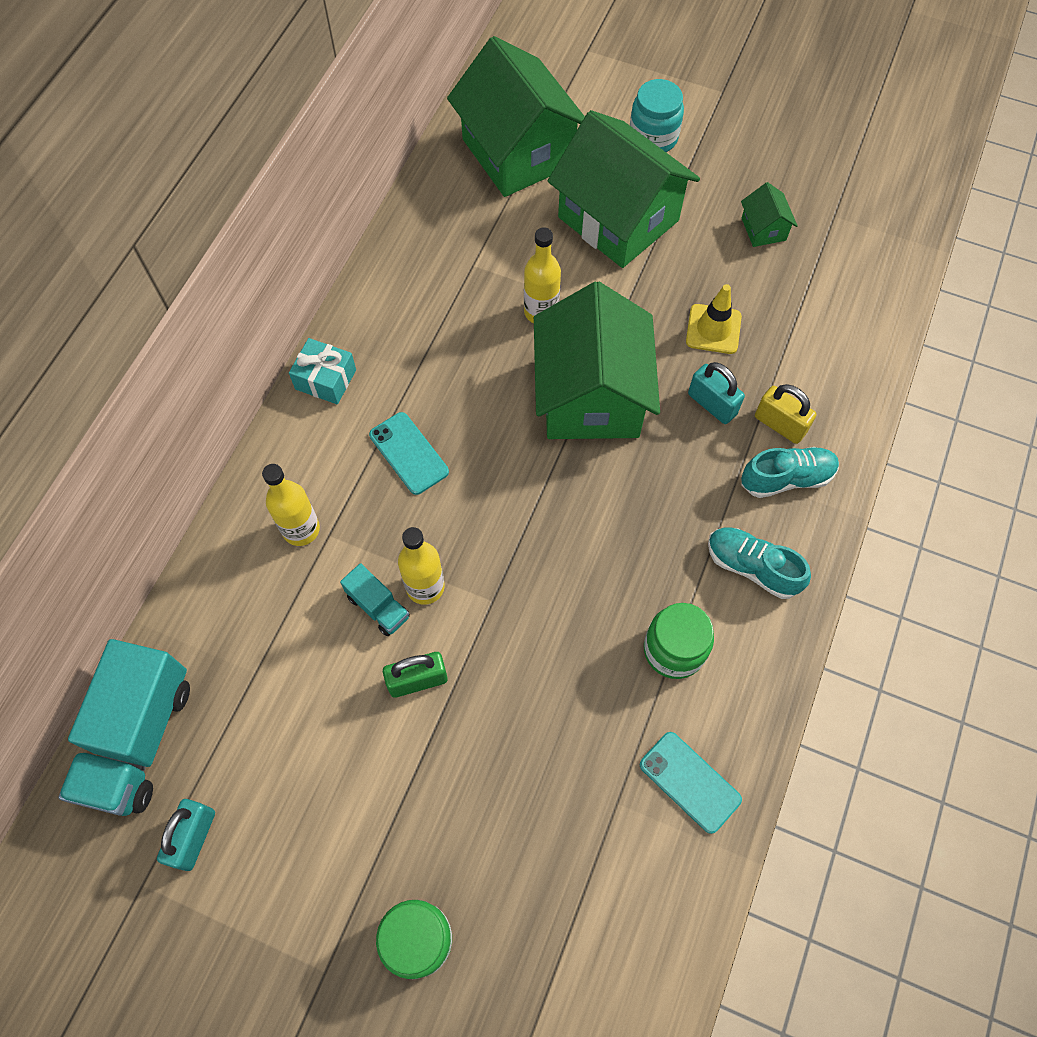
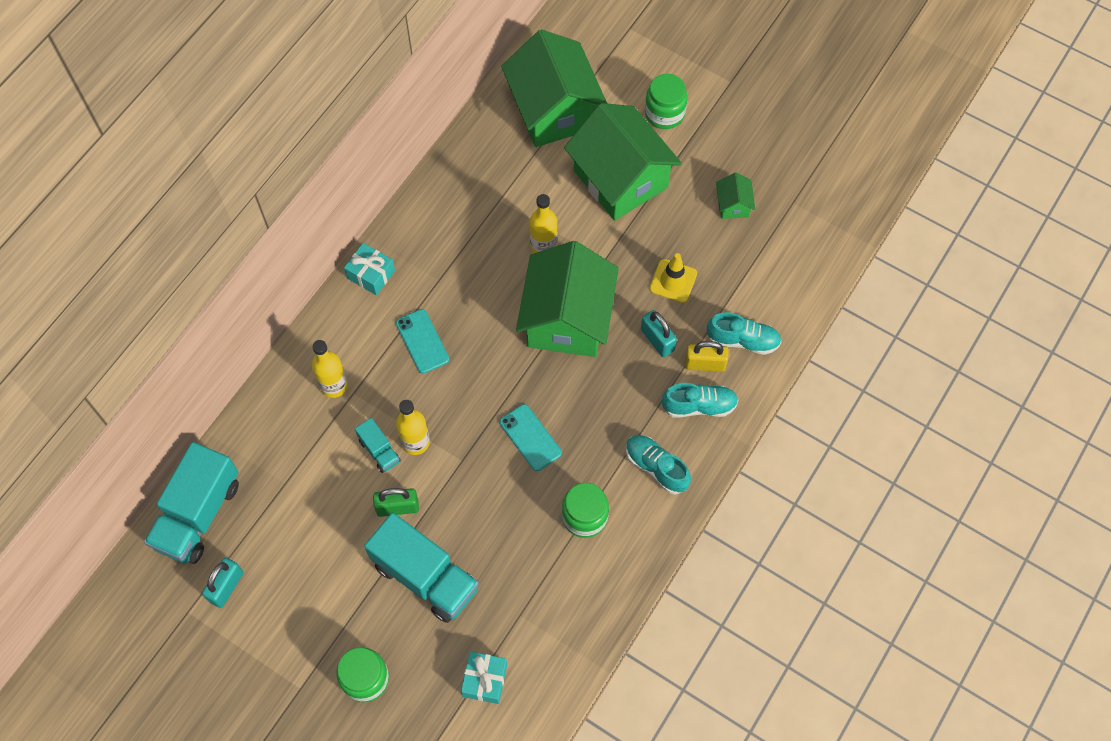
camera: 10 degrees right, 0 degrees up
(474, 772) = (425, 577): none -> turquoise truck
(589, 909) = (485, 680): none -> turquoise gift
(653, 137) = (664, 113): turquoise jar -> green jar
(689, 782) = (574, 609): turquoise phone -> turquoise phone (530, 437)
(780, 424) = (705, 364): yellow padlock -> yellow padlock turned 45 degrees counterclockwise
(819, 388) = (742, 340): none -> turquoise shoe

